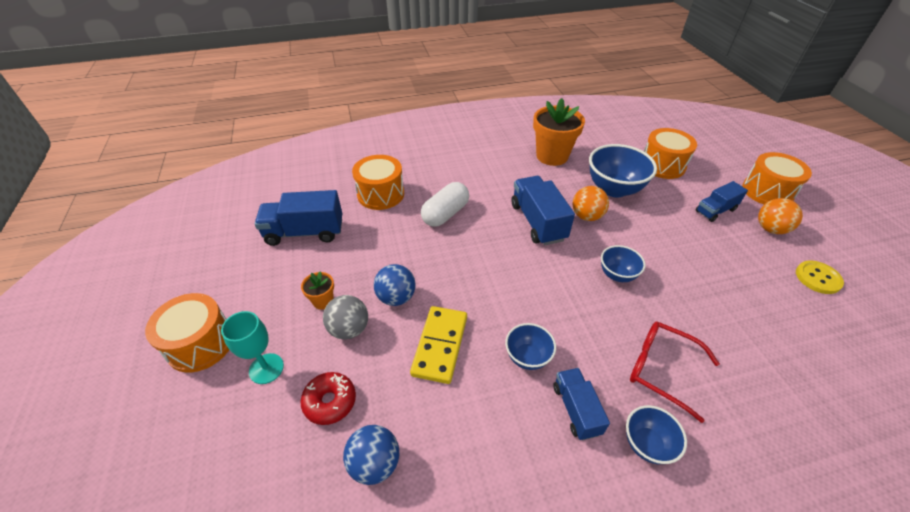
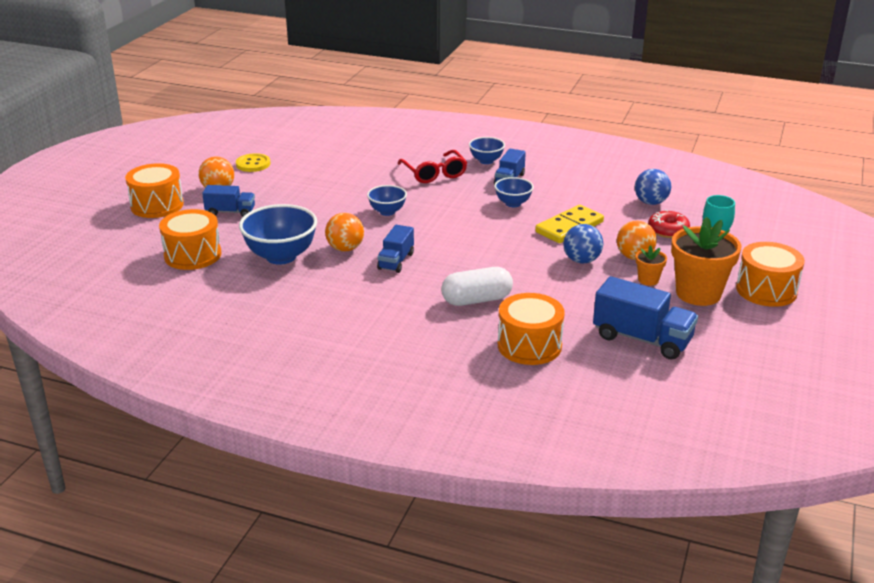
camera: 145 degrees left, 15 degrees down
(349, 329) = (634, 257): grey ball -> orange ball
(538, 222) = (396, 261): blue truck -> blue truck, size x0.61
(552, 156) = (283, 308): orange flower pot -> orange flower pot (698, 293)

